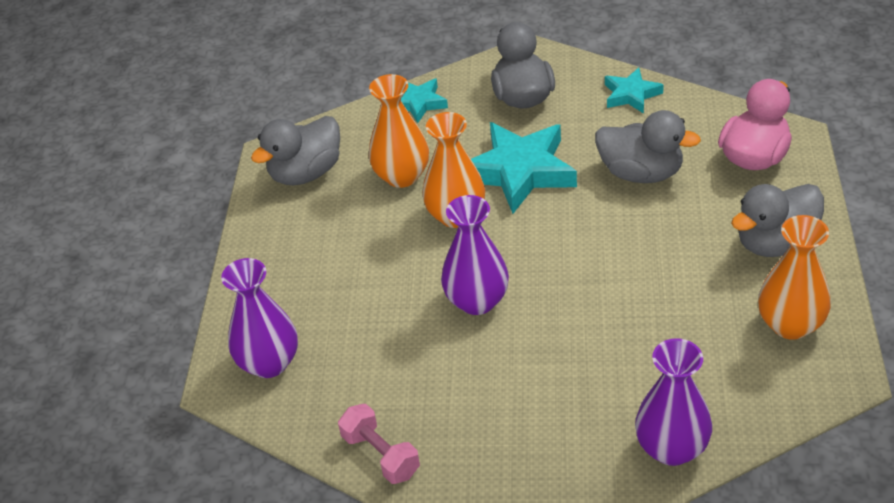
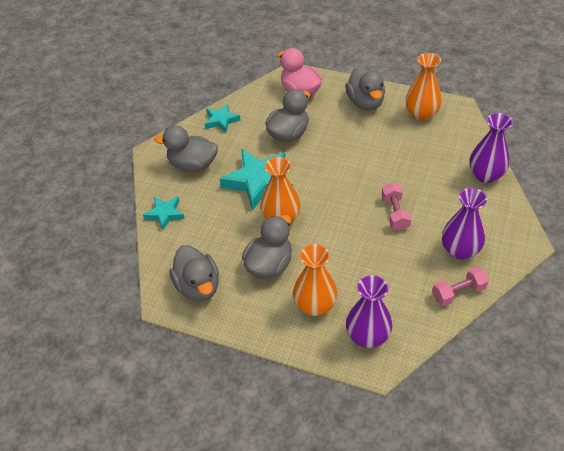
camera: 75 degrees left, 5 degrees up
(364, 228) = (269, 265): none -> grey duck
(402, 176) = (231, 237): orange vase -> orange vase (315, 305)
(477, 301) = (356, 225): purple vase -> purple vase (460, 250)
(521, 342) = (395, 213): none -> pink dumbbell

